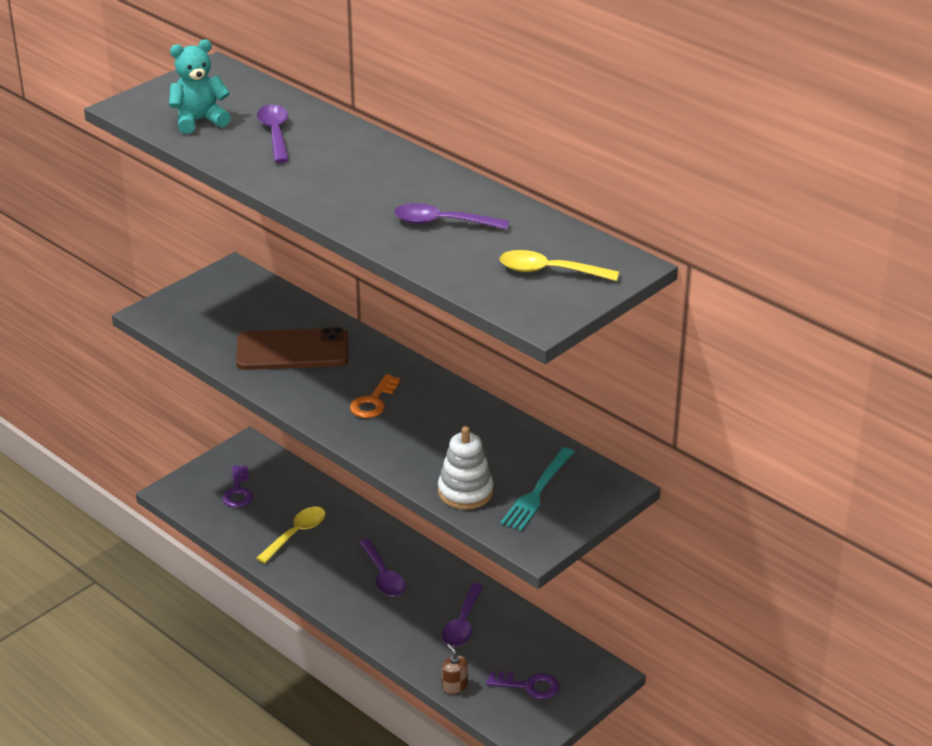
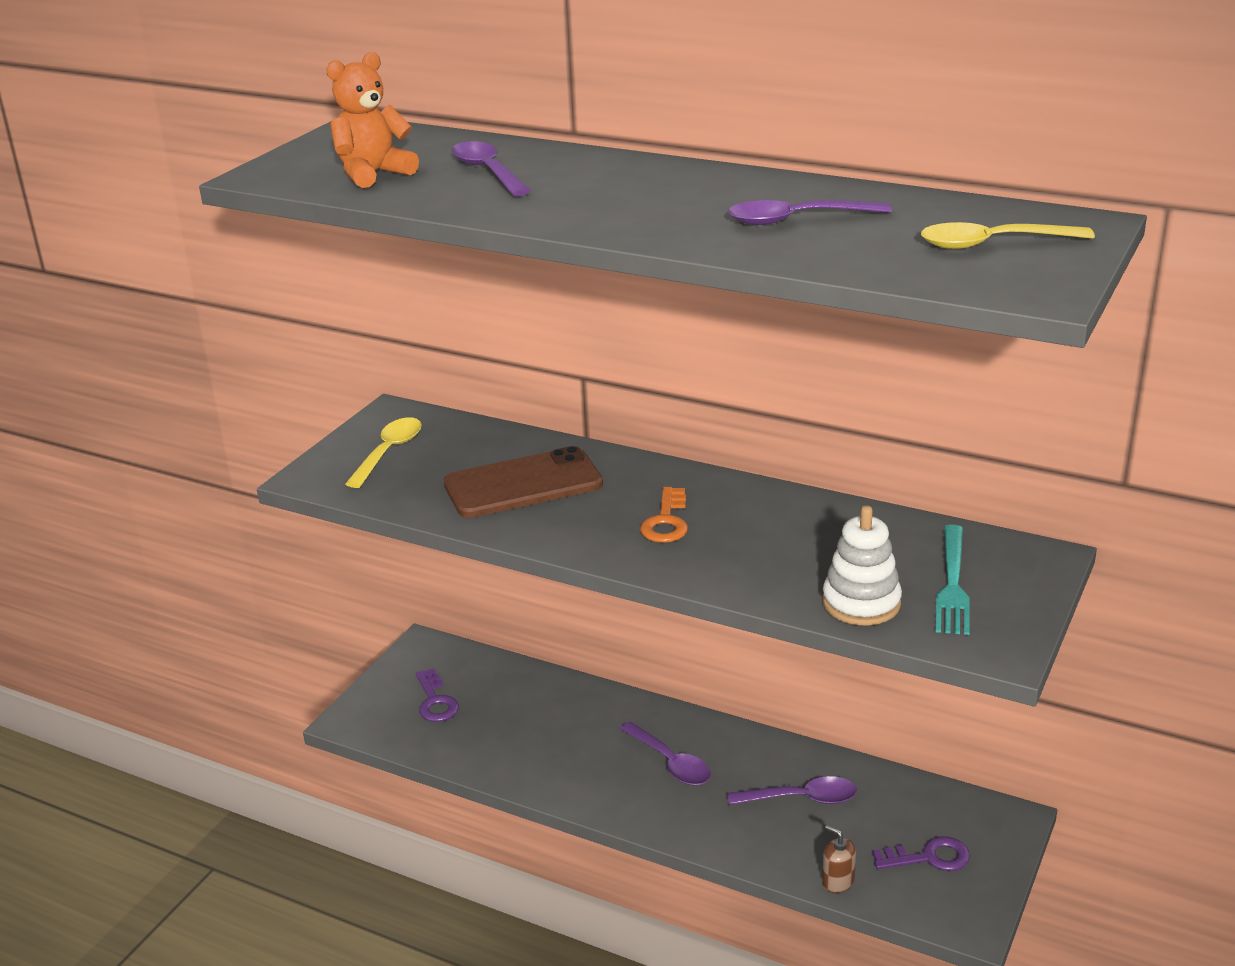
camera: 15 degrees left, 5 degrees down
(199, 120) = (373, 174): turquoise teddy bear -> orange teddy bear
(296, 534) = (535, 736): yellow spoon -> yellow spoon (389, 452)
(462, 623) = (801, 799): purple spoon -> purple spoon turned 90 degrees counterclockwise

